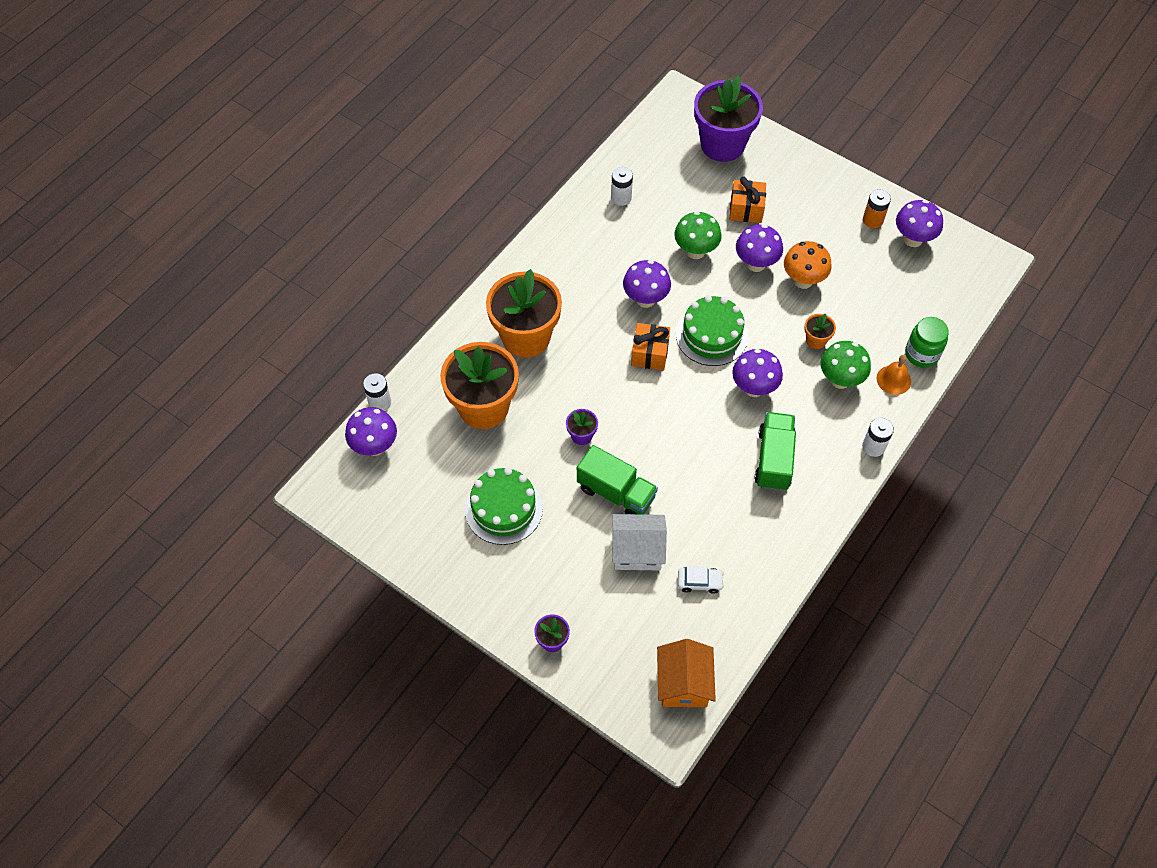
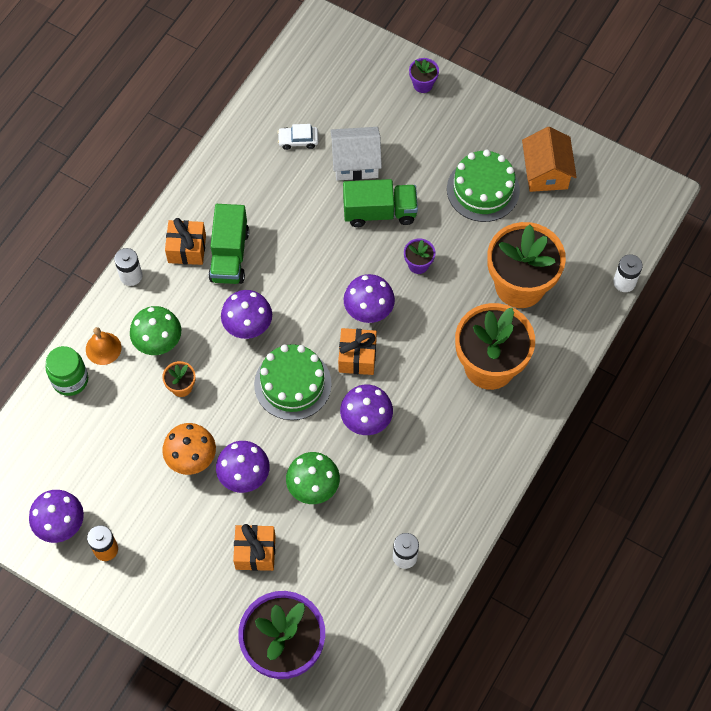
camera: 175 degrees right, 5 degrees up
(375, 446) = (617, 238): purple mushroom -> purple mushroom (368, 312)
(616, 493) = (379, 212): green truck -> green truck turned 150 degrees clockwise
(683, 683) = (309, 61): orange house -> orange house (546, 172)
(818, 469) = (187, 249): none -> orange gift

